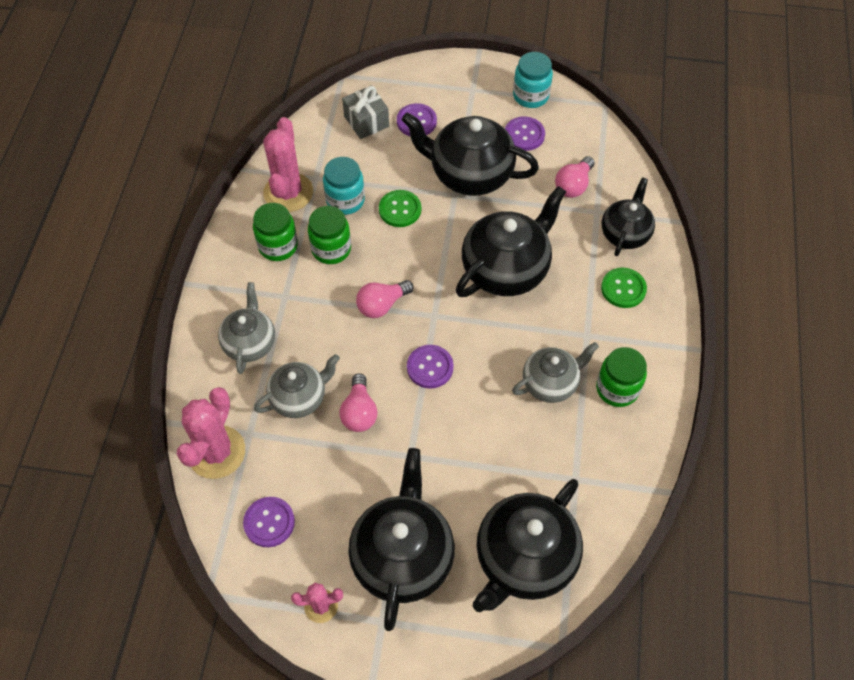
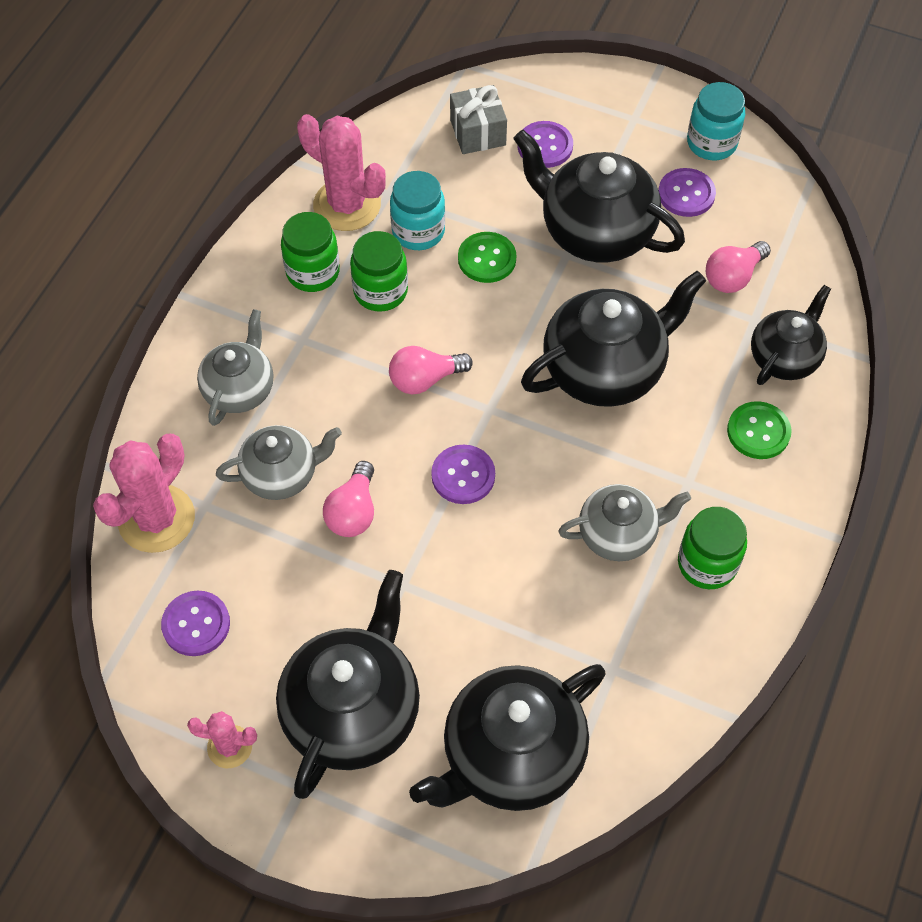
camera: 15 degrees right, 0 degrees up
(288, 192) = (347, 205): pink cactus -> pink cactus turned 75 degrees counterclockwise

